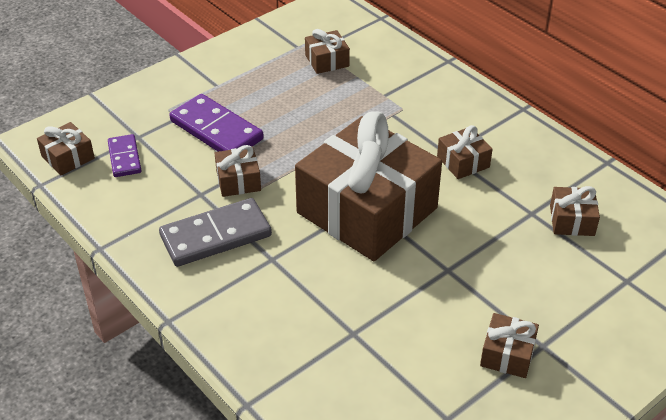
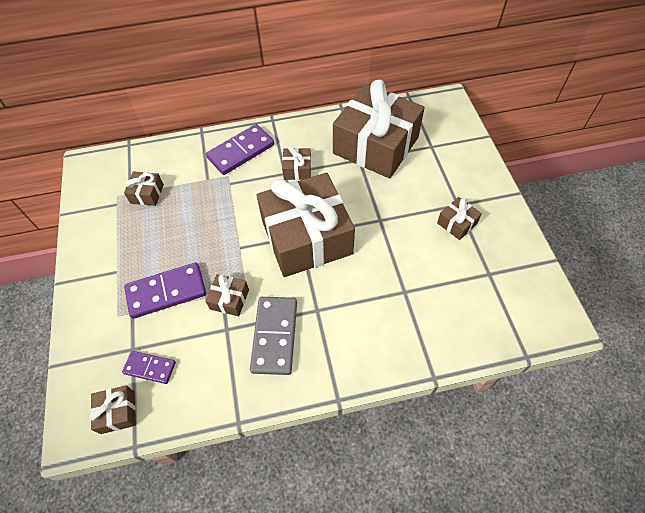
camera: 60 degrees left, 15 degrees up
(448, 103) = (241, 151): none -> purple domino
(572, 220) = (376, 145): brown gift -> brown gift, size x2.49

